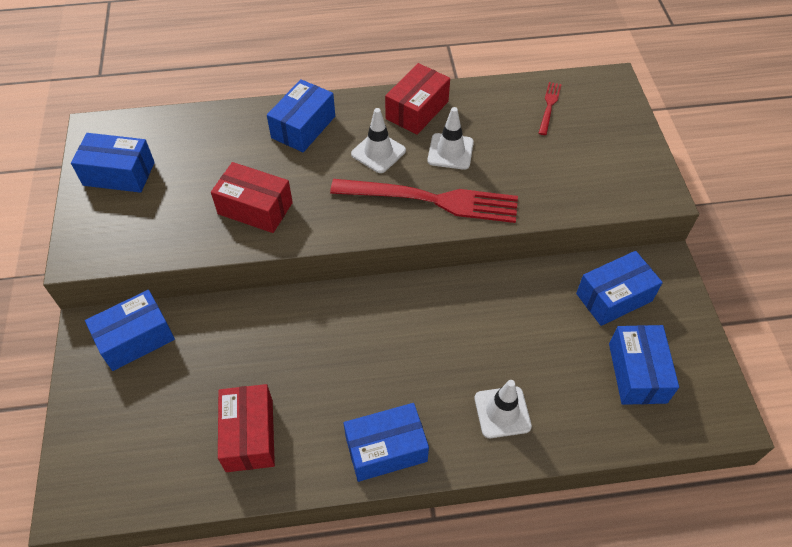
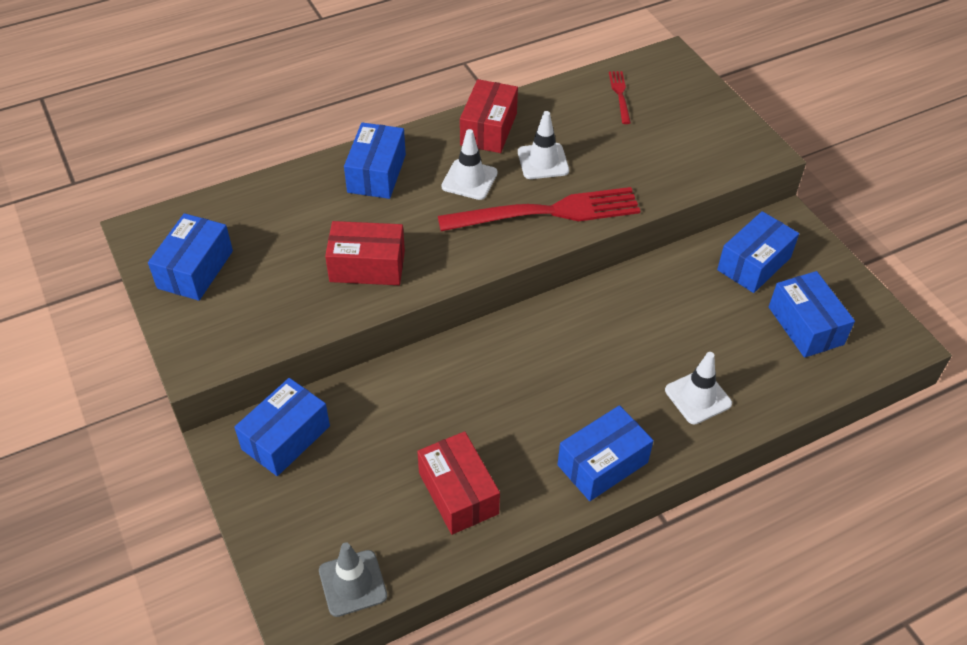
camera: 20 degrees left, 5 degrees down
(119, 173) = (195, 269): blue box -> blue box turned 60 degrees counterclockwise
(125, 488) = (352, 583): none -> grey traffic cone

